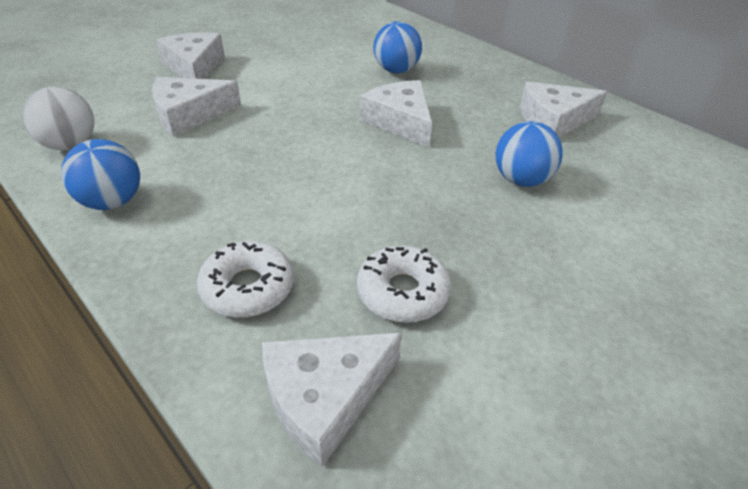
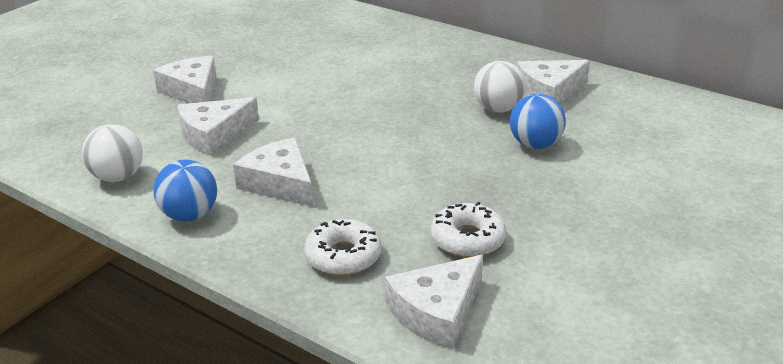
camera: 10 degrees left, 10 degrees down
(396, 70) = (391, 67): blue ball -> none
(400, 121) = (413, 112): white cheese -> white cheese (280, 183)
(491, 131) = (498, 109): none -> white ball

